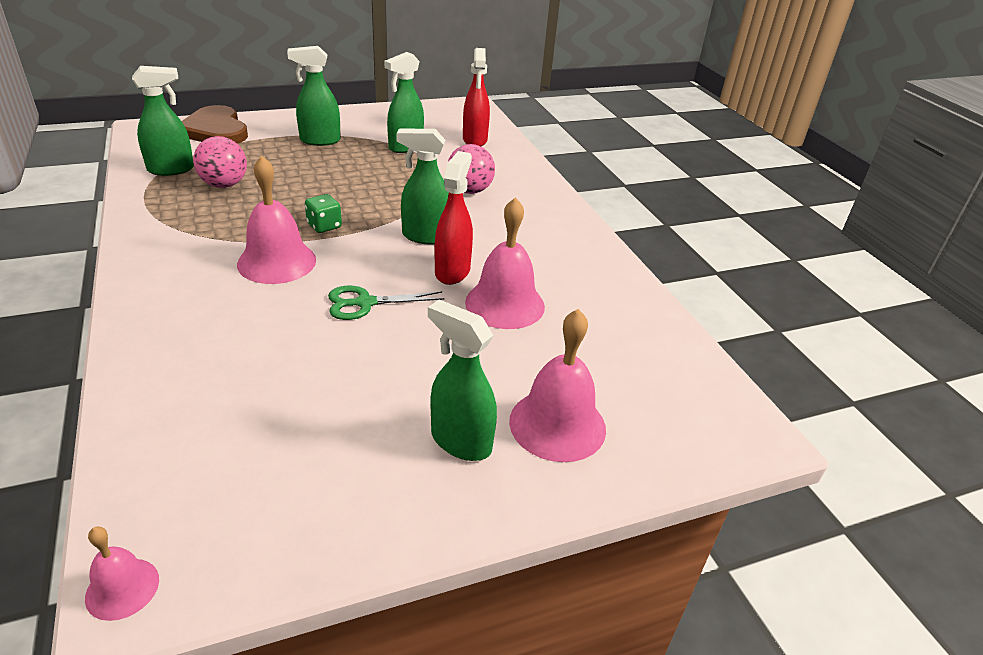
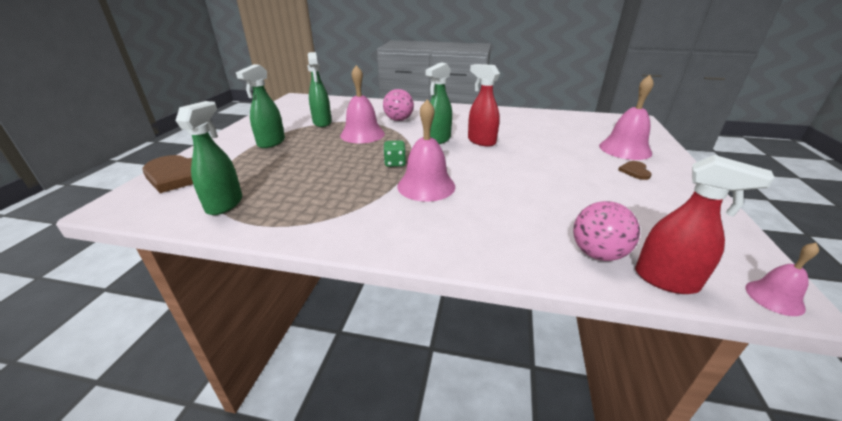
camera: 55 degrees left, 5 degrees down
(224, 185) = (288, 186): pink ball -> pink ball (597, 253)
(365, 303) = (497, 169): green scissors -> none
(460, 441) = (635, 171): green spray bottle -> brown heart
(475, 140) = (341, 106): red spray bottle -> red spray bottle (666, 280)
(505, 304) = (521, 137): pink bell -> pink bell (362, 134)

